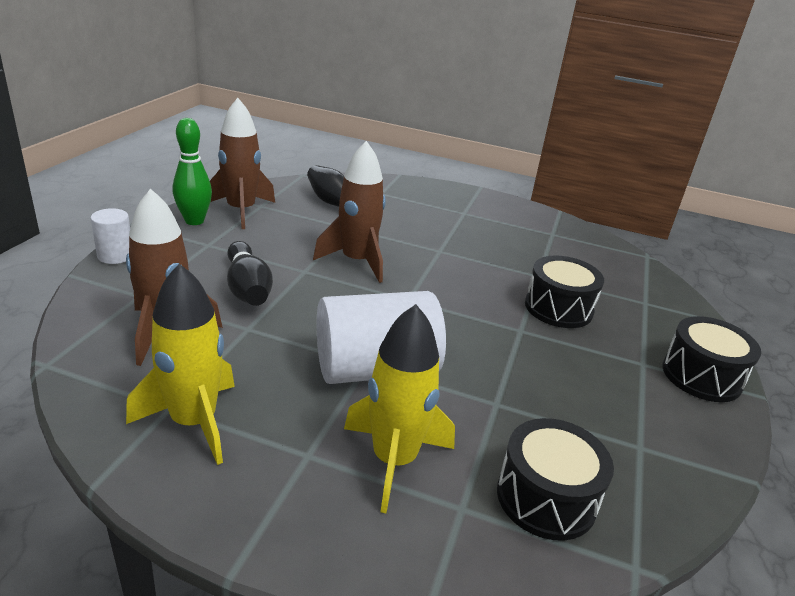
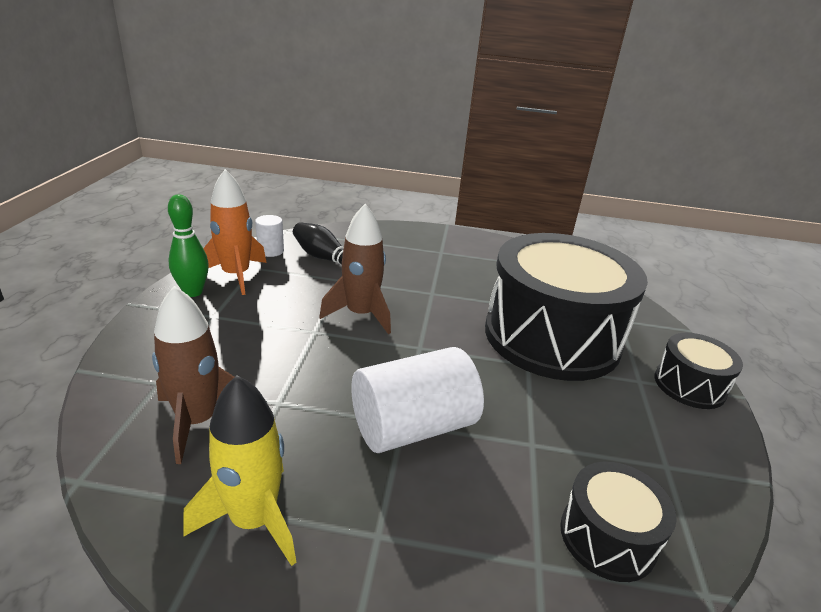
camera: 10 degrees left, 0 degrees up
(115, 256) = (122, 341): white cylinder -> white cylinder (270, 251)
(241, 211) = (236, 275): brown rocket -> orange rocket
(247, 288) = (266, 358): black bowling pin -> none
(394, 460) = (460, 524): yellow rocket -> none
(558, 308) = (552, 336): black drum -> black drum, size x2.19

